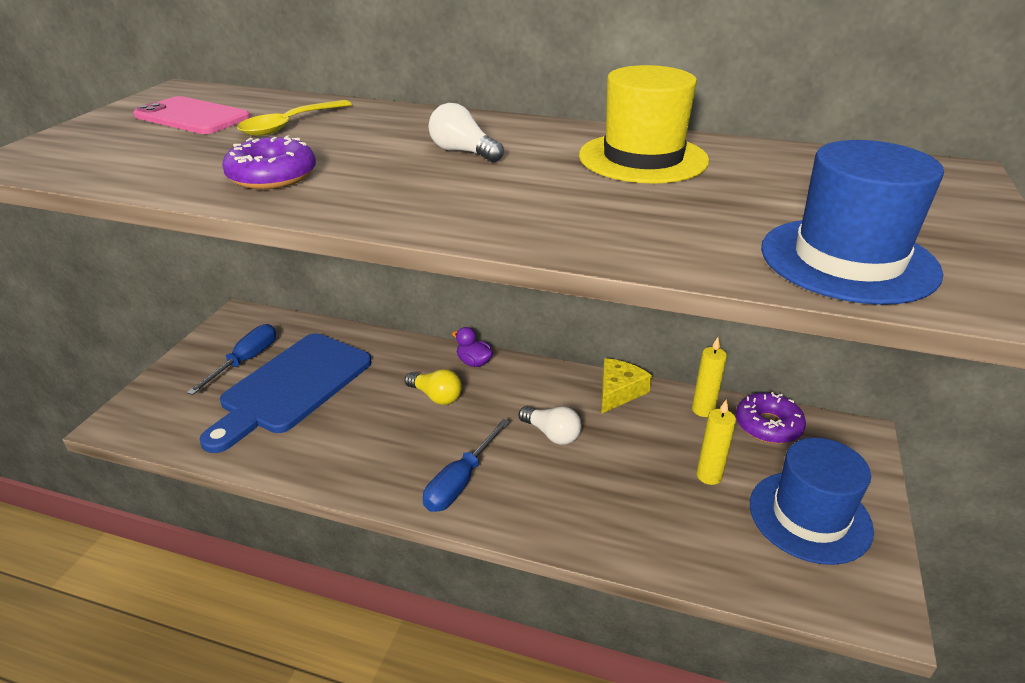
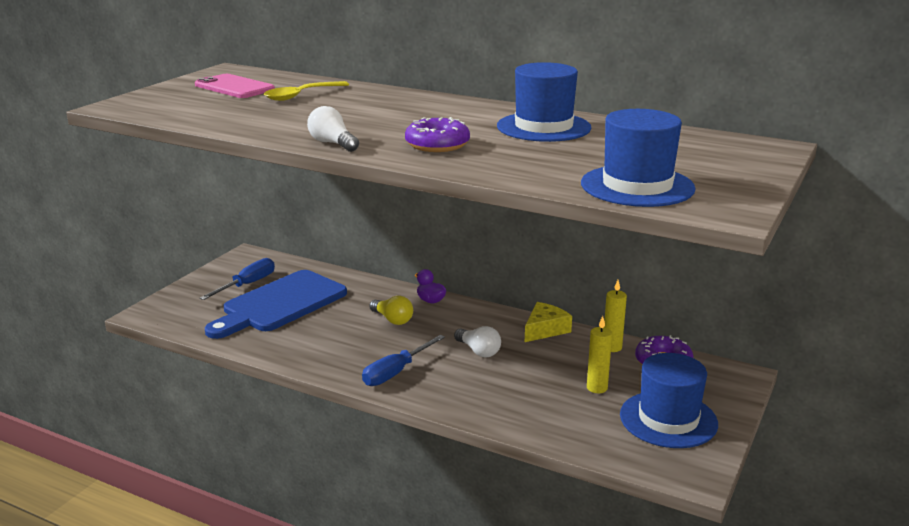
camera: 10 degrees right, 10 degrees down
(272, 176) = (281, 123): purple donut -> purple donut (437, 145)
(463, 152) = (416, 117): white light bulb -> white light bulb (332, 143)
(643, 158) = (543, 127): yellow hat -> blue hat

